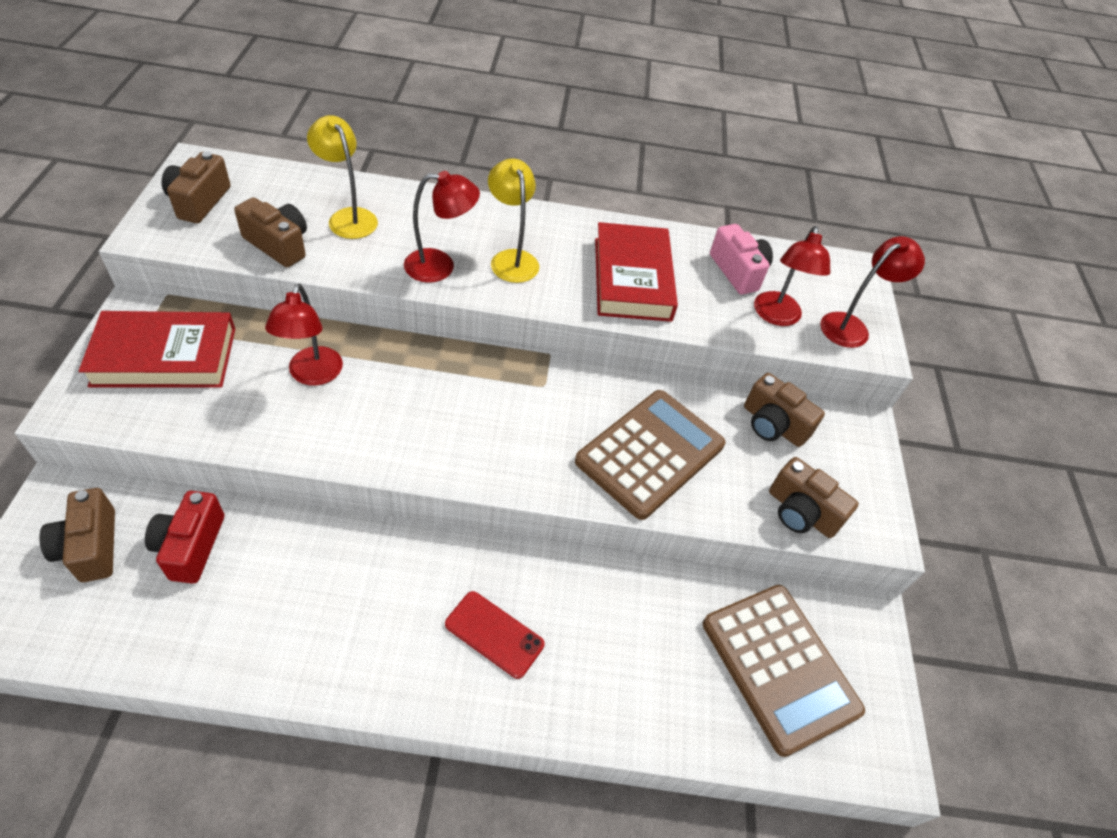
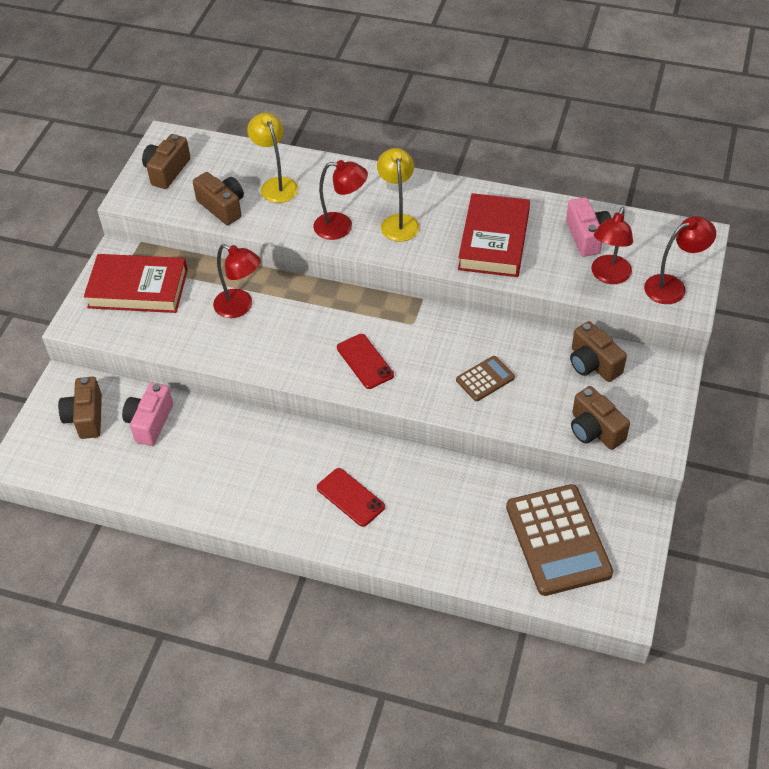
camera: 20 degrees right, 0 degrees up
(191, 546) = (150, 422): red camera -> pink camera
(312, 375) = (240, 307): red lamp -> red lamp turned 75 degrees counterclockwise
(492, 440) = (365, 361): none -> red phone
(650, 453) = (485, 379): brown calculator -> brown calculator, size x0.49

